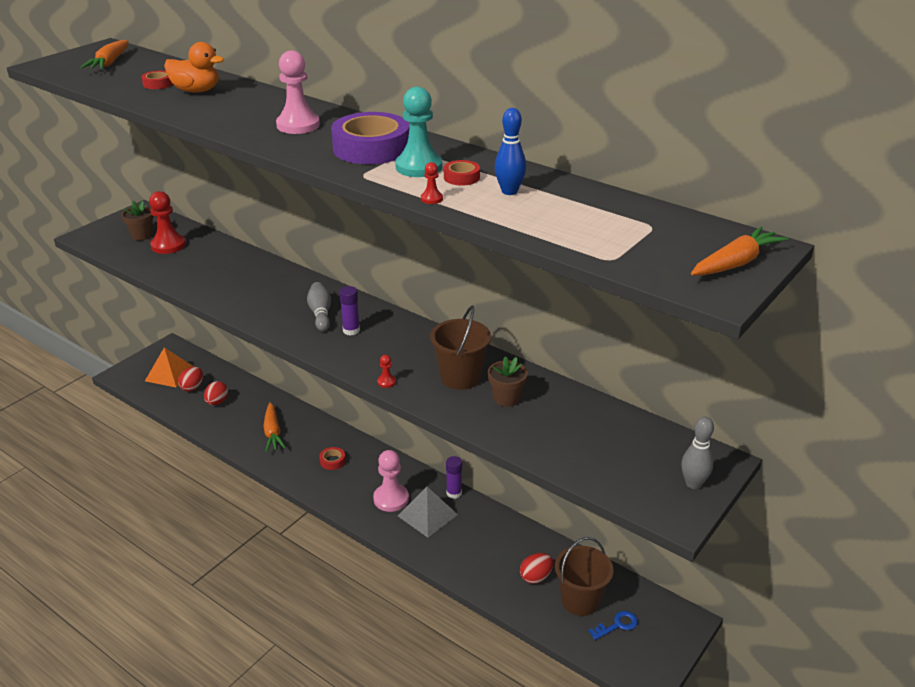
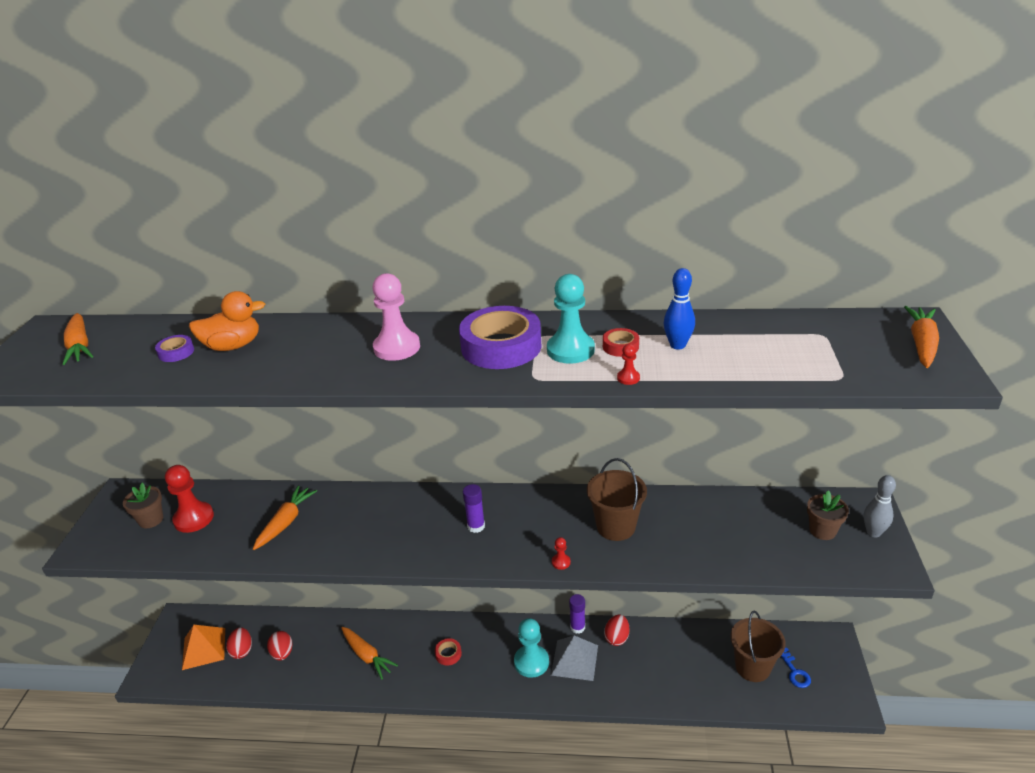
camera: 30 degrees left, 0 degrees up
(158, 84) = (176, 352): red tape -> purple tape
(223, 272) = (286, 522): none -> orange carrot
(320, 314) = (430, 522): grey bowling pin -> none
(391, 499) = (531, 662): pink pawn -> turquoise pawn
(506, 398) = (671, 528): brown flower pot -> brown flower pot (822, 530)
(535, 577) = (704, 666): red egg -> red egg (617, 638)
(617, 625) = (795, 672): blue key -> blue key turned 135 degrees clockwise

